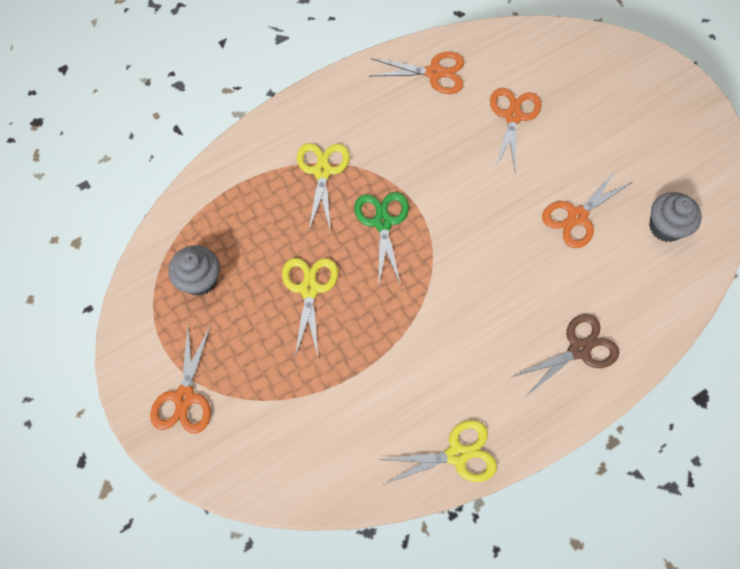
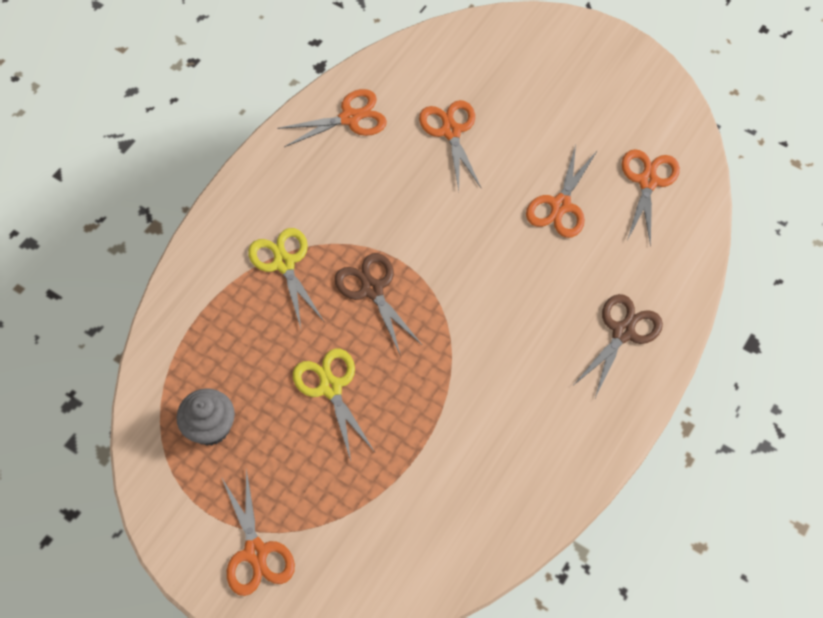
camera: 25 degrees left, 5 degrees down
(382, 222) = (372, 289): green scissors -> brown scissors
(457, 454) = (557, 483): yellow scissors -> none
(665, 227) = (648, 181): grey cupcake -> orange scissors

